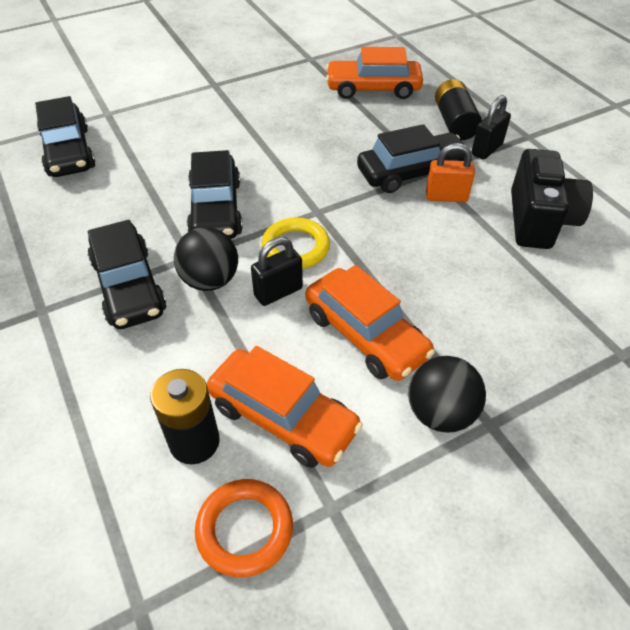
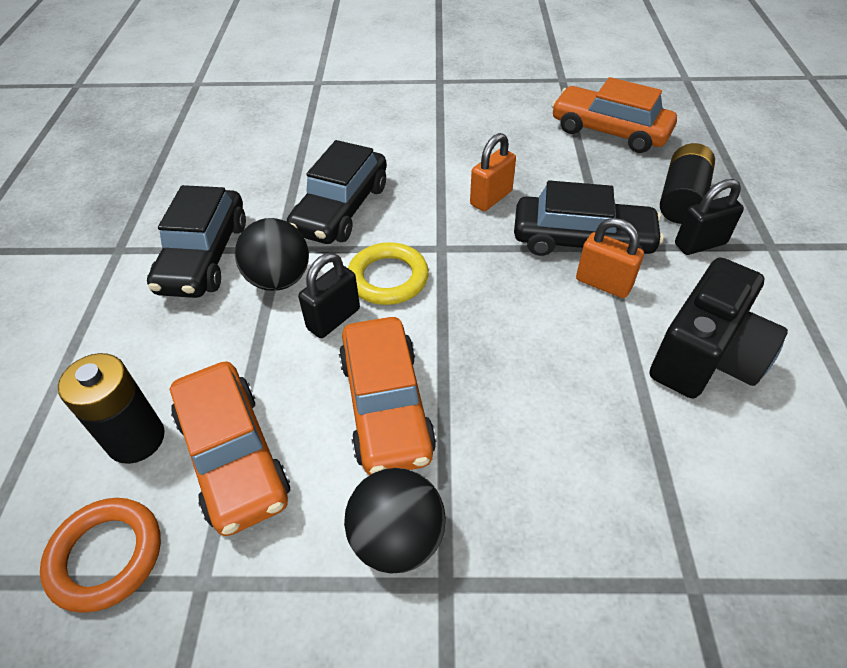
camera: 30 degrees right, 0 degrees up
(68, 152) = (256, 109): black car -> none
(278, 292) = (333, 319): black padlock -> black padlock turned 45 degrees counterclockwise
(326, 163) = (491, 198): none -> orange padlock

